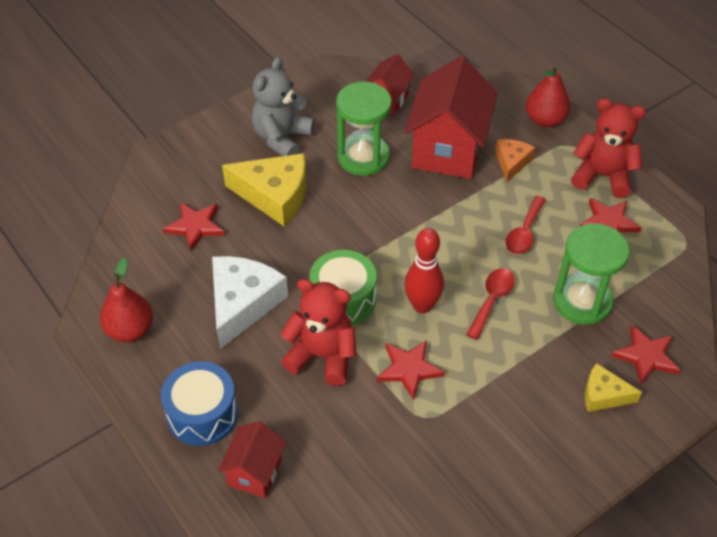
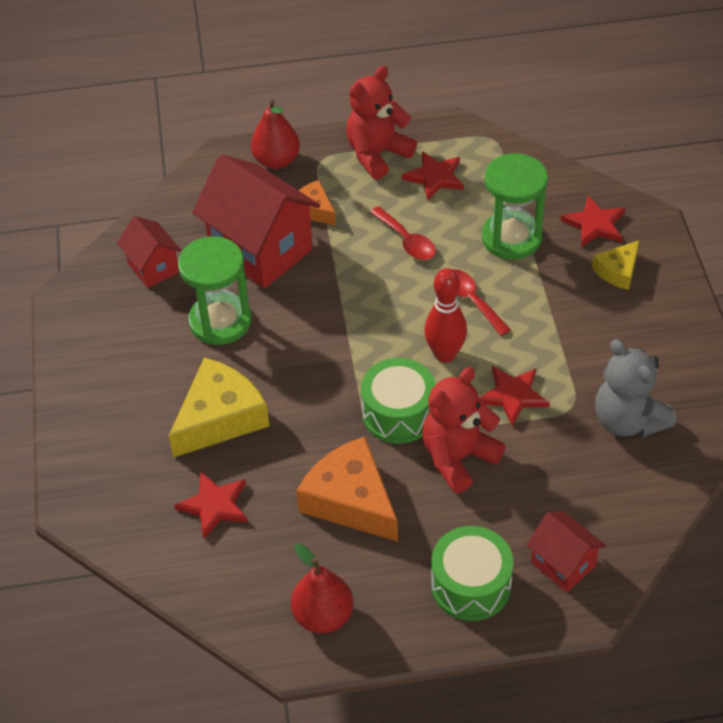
camera: 60 degrees left, 0 degrees up
(202, 414) = (471, 585): blue drum -> green drum
(243, 303) = (350, 500): white cheese -> orange cheese
(282, 138) = (139, 380): grey teddy bear -> grey teddy bear (628, 420)

